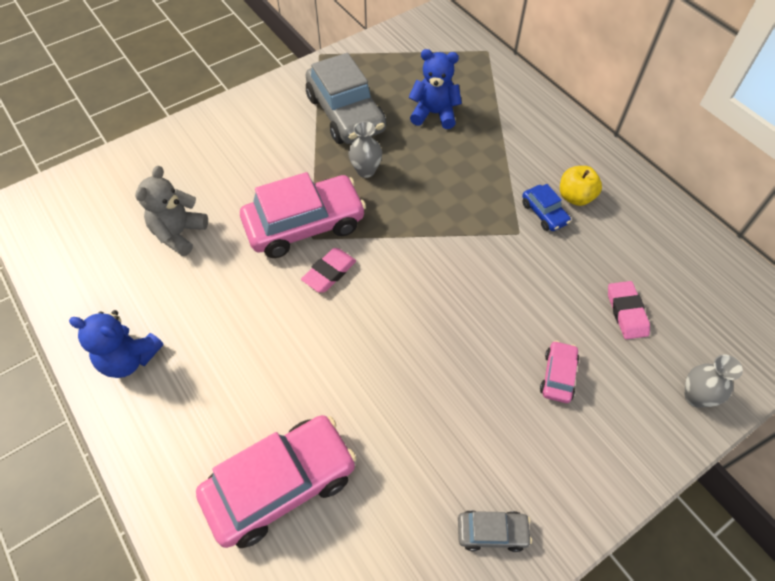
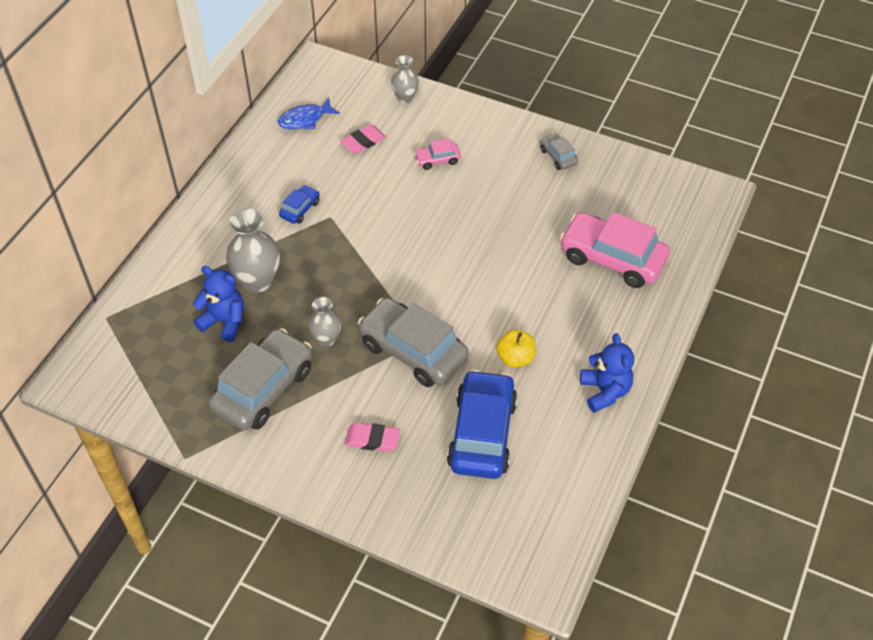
camera: 120 degrees left, 5 degrees down
(179, 233) = (482, 433): grey teddy bear -> blue car
(304, 225) = (412, 351): pink car -> grey car
(329, 272) = (446, 312): pink eraser -> pink eraser (372, 439)
(434, 114) = (224, 321): blue teddy bear -> blue teddy bear turned 135 degrees clockwise
(467, 149) = (258, 281): none -> grey vase
(575, 197) = (270, 197): yellow apple -> yellow apple (515, 358)
(691, 272) = (305, 119): none -> blue fish

